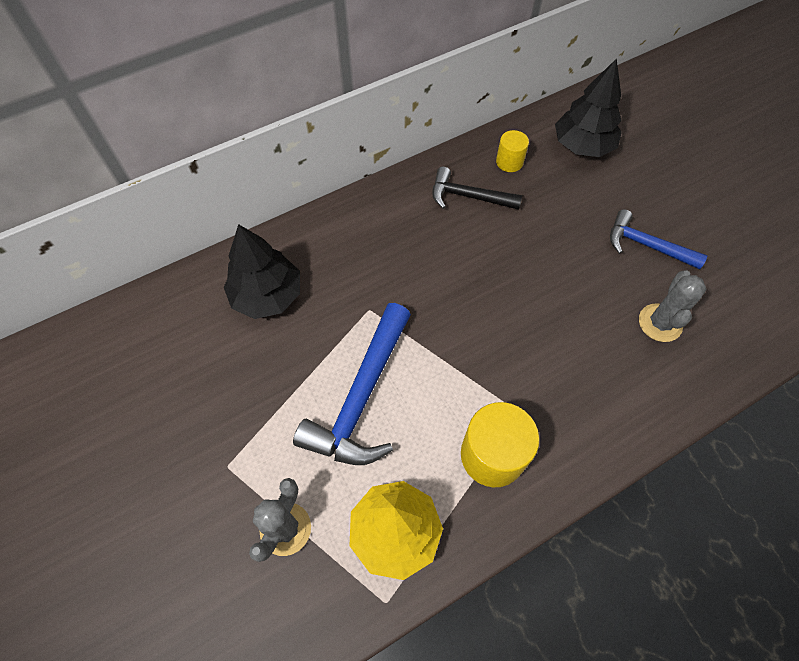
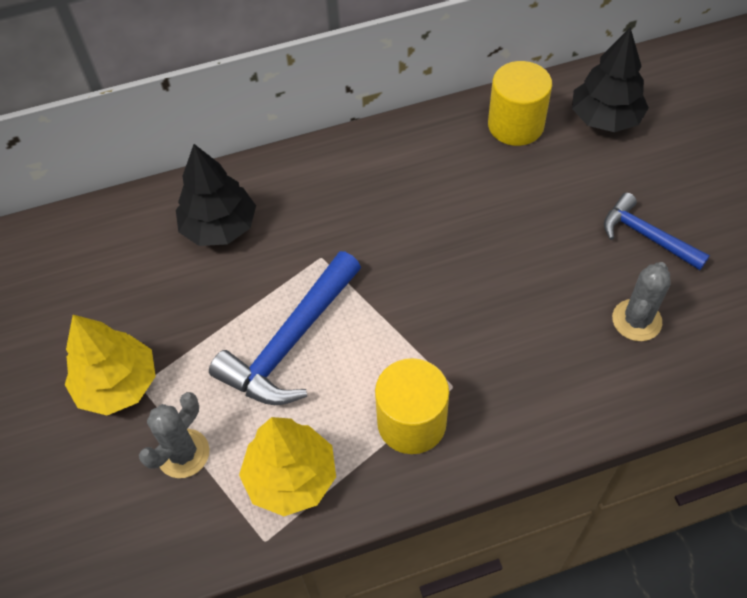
camera: 15 degrees right, 5 degrees down
(204, 470) = (117, 384): none -> yellow tree
(468, 196) = (459, 156): black hammer -> none
(509, 162) = (515, 125): yellow cylinder -> yellow cylinder, size x1.81

